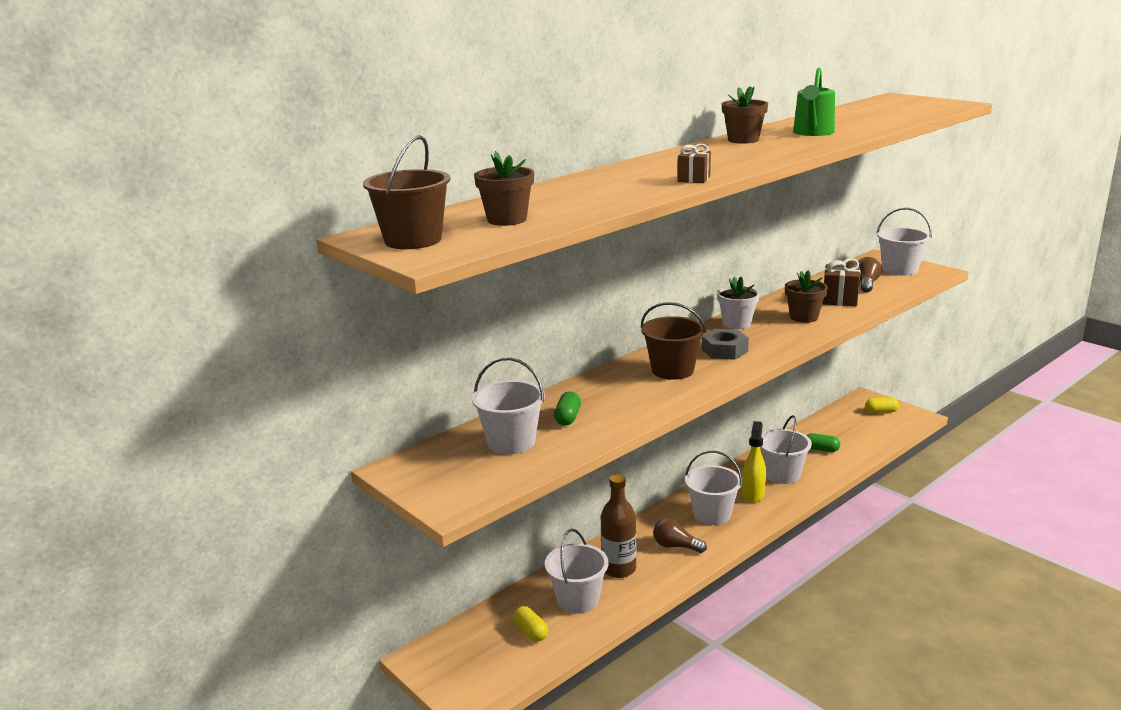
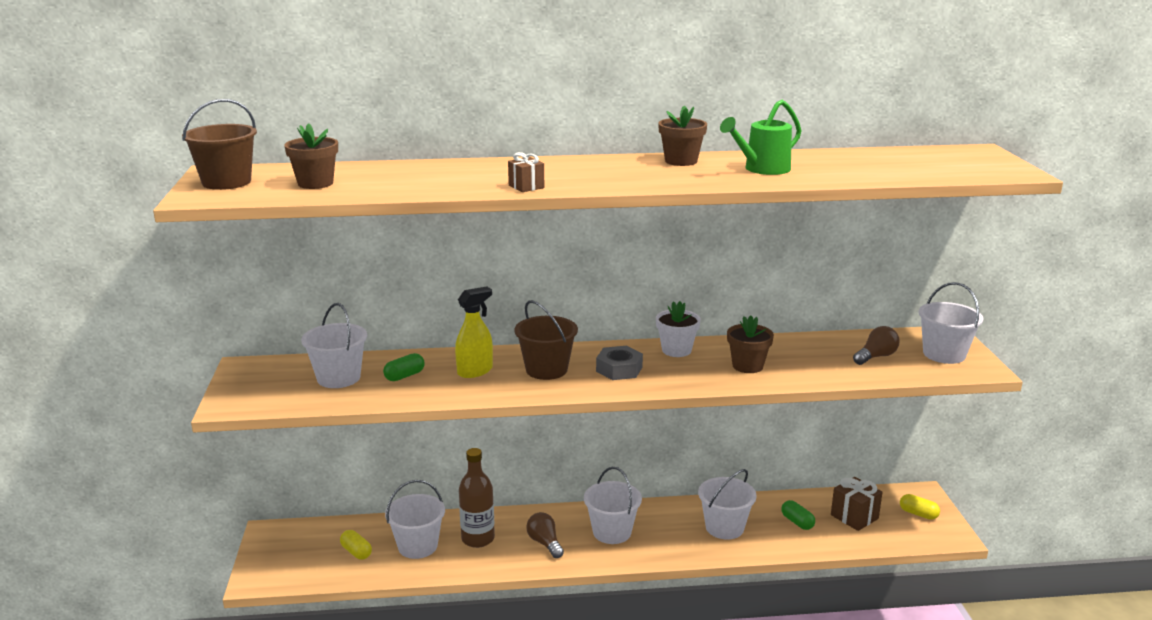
camera: 35 degrees right, 0 degrees up
(531, 632) = (356, 552): yellow capsule -> yellow capsule turned 45 degrees counterclockwise
(753, 494) = (672, 532): yellow spray bottle -> yellow spray bottle (475, 371)
(840, 299) = (816, 362): brown gift -> brown gift (854, 517)

